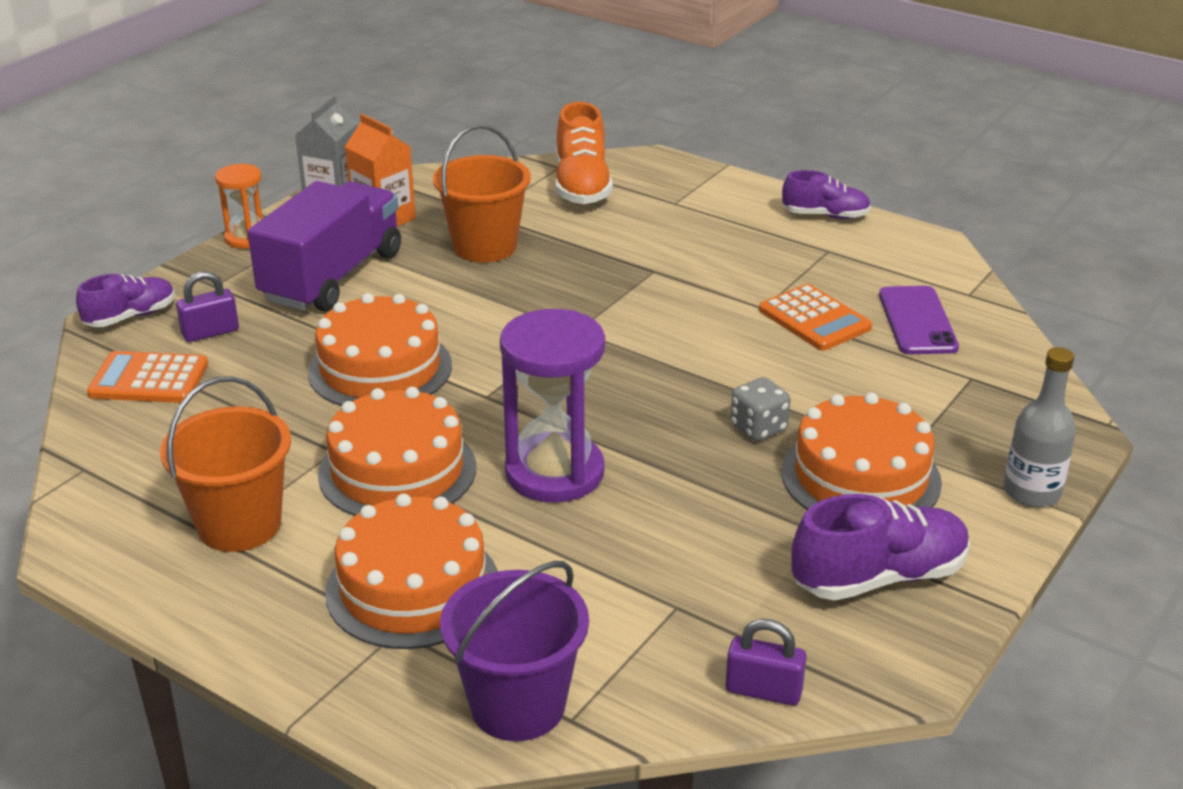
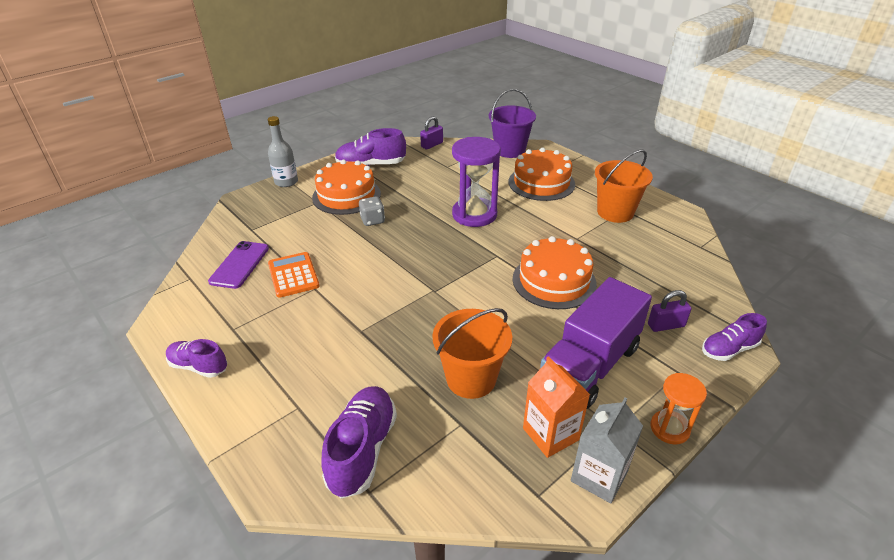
camera: 165 degrees left, 5 degrees up
(149, 379) = (691, 294): orange calculator -> none
(397, 470) = (546, 225): orange cake -> none
(582, 186) = (362, 450): orange shoe -> purple shoe
(763, 690) = (432, 145): purple padlock -> purple padlock turned 75 degrees counterclockwise

